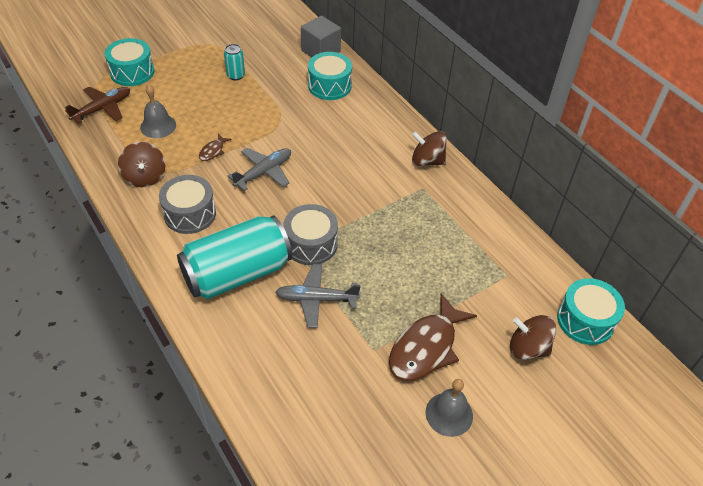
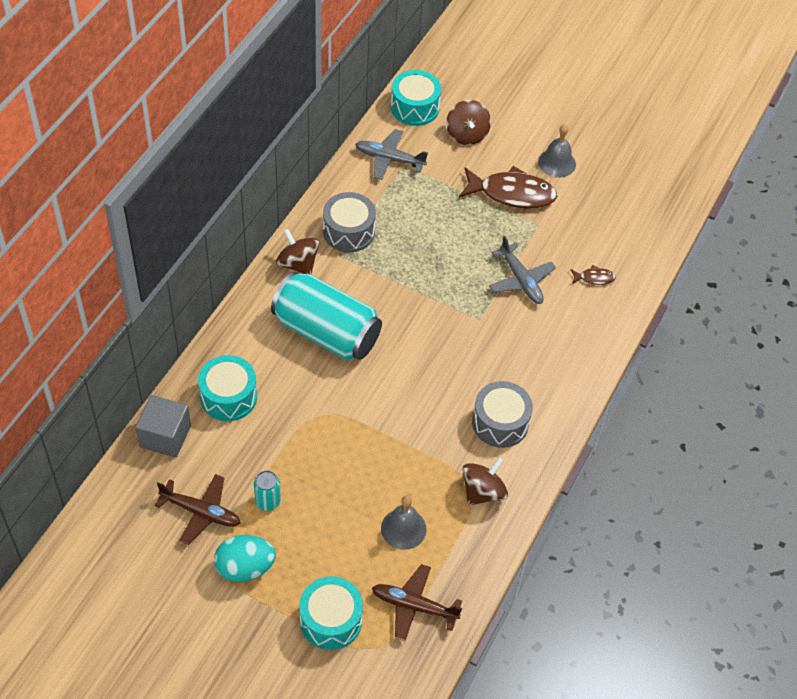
camera: 120 degrees left, 5 degrees up
(200, 52) = (245, 568): none -> turquoise egg
(213, 151) = (406, 452): brown fish -> brown fish (594, 278)
(237, 273) = (537, 348): turquoise can -> turquoise can (326, 332)
(254, 48) = (201, 512): none -> brown plane
(263, 172) = (405, 390): grey plane -> grey plane (389, 159)
(311, 244) = (467, 310): grey drum -> grey drum (349, 231)
(427, 161) = (298, 264): brown spinning top -> brown spinning top turned 150 degrees clockwise

